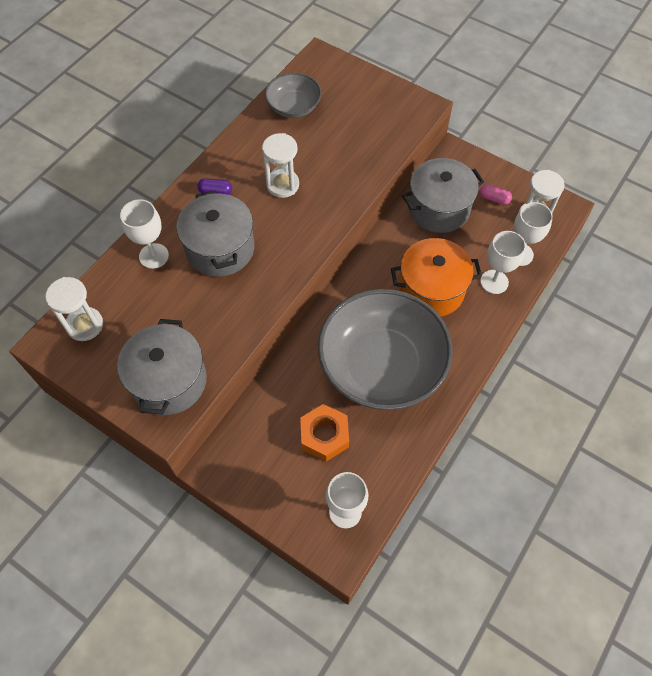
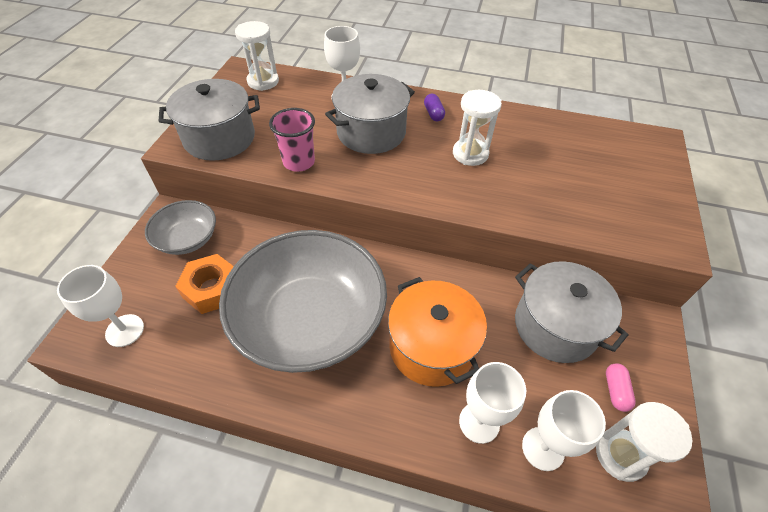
camera: 70 degrees right, 10 degrees down
(237, 317) = (299, 162): none -> pink cup
(293, 107) = (574, 137): grey bowl -> grey bowl (187, 239)

